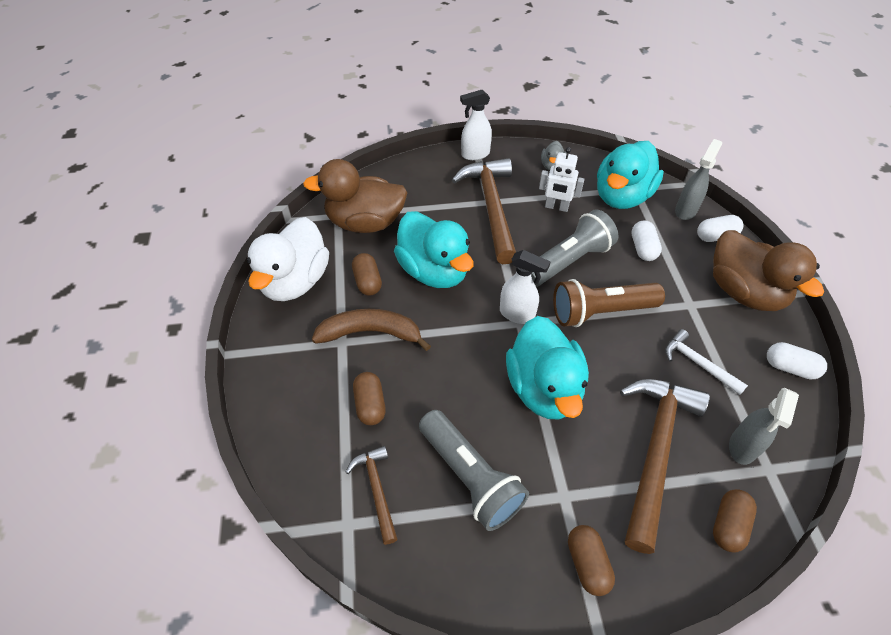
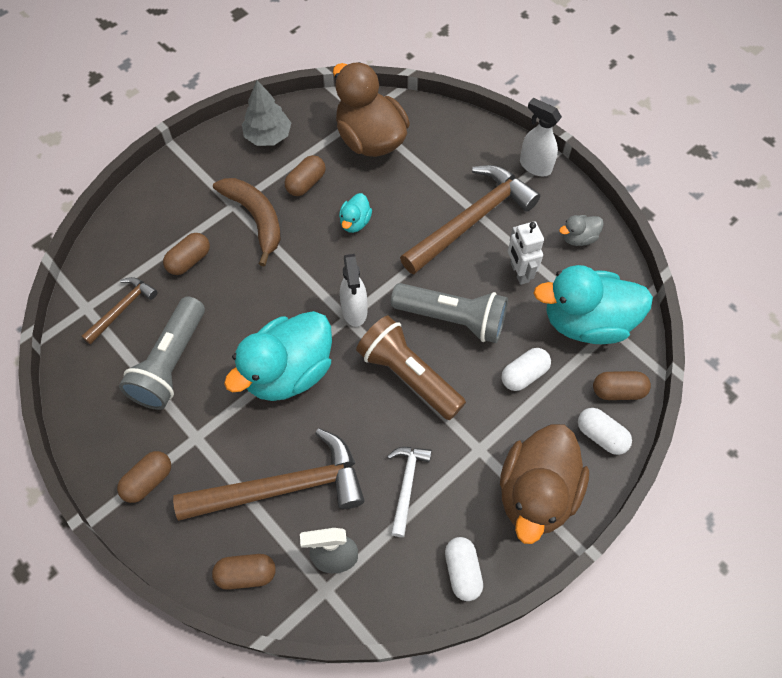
camera: 55 degrees right, 10 degrees up
(295, 282) = (268, 136): white duck -> grey tree
(434, 271) = (355, 222): turquoise duck -> turquoise duck, size x0.45
(685, 210) = (618, 391): grey spray bottle -> brown capsule

